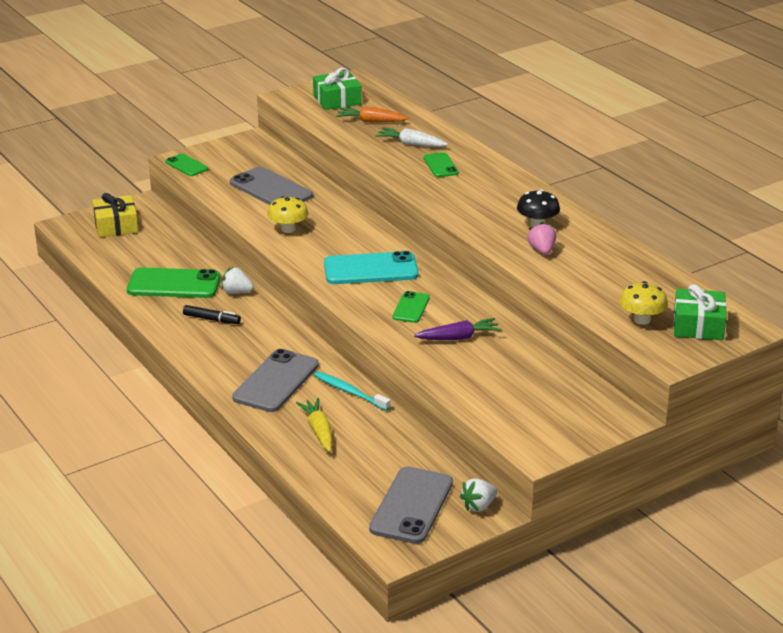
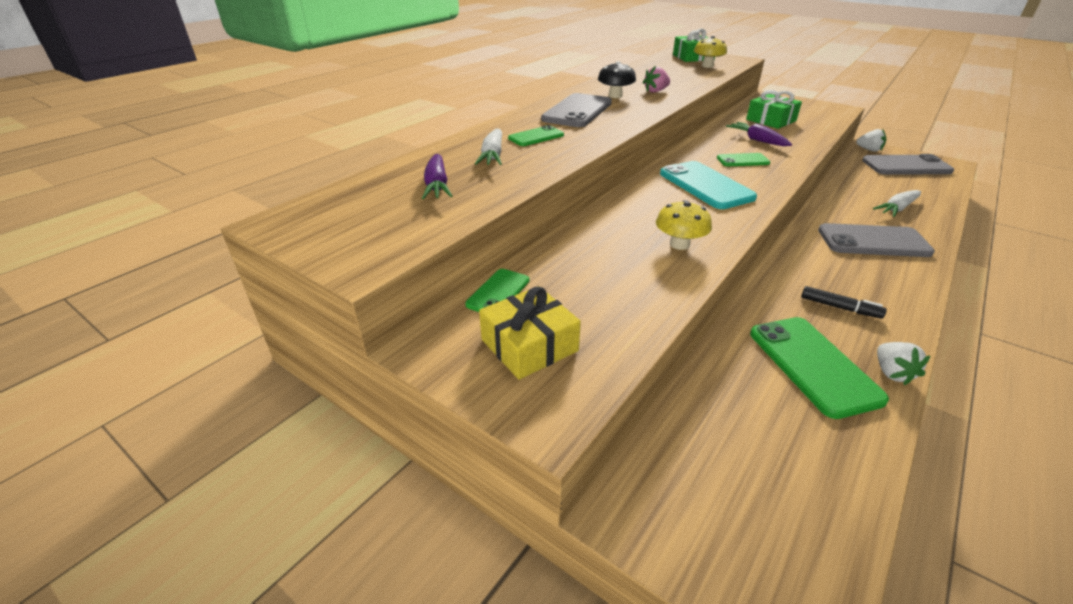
camera: 110 degrees left, 5 degrees up
(116, 225) = (730, 518): yellow gift -> yellow gift (529, 345)
(186, 165) = (569, 397): green phone -> green phone (498, 292)
(211, 319) = (840, 308): black marker -> black marker turned 120 degrees clockwise
(236, 292) = (769, 306): white strawberry -> white strawberry (892, 373)
(271, 189) = (591, 282): grey phone -> grey phone (577, 111)
(319, 431) = (897, 209): yellow carrot -> white carrot
(337, 100) = (366, 220): green gift -> green gift (771, 120)
(350, 392) = (832, 207): turquoise toothbrush -> none
(371, 121) = (437, 185): orange carrot -> purple carrot

